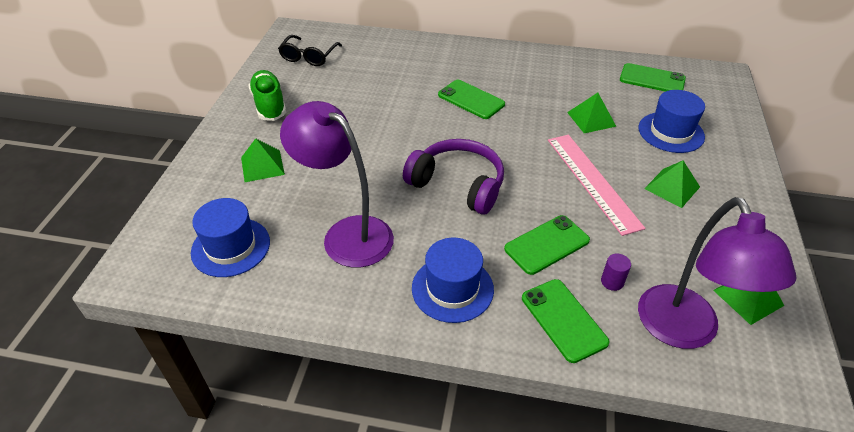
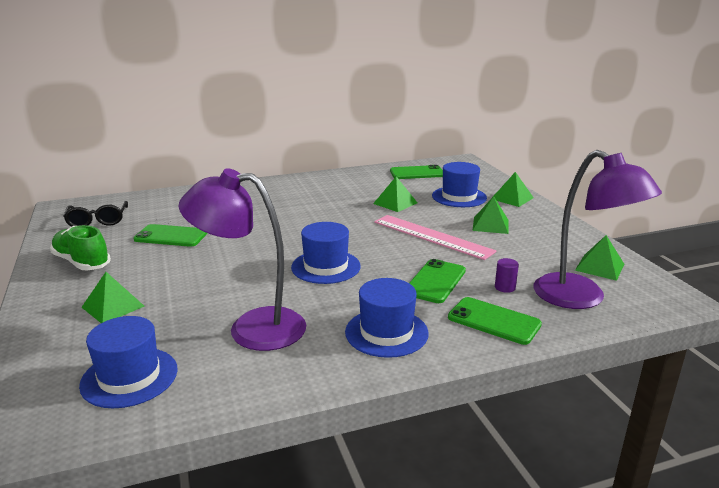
camera: 30 degrees left, 20 degrees down
(458, 184) = (326, 267): purple headphones -> blue hat
(471, 100) = (286, 214): green phone -> green phone (171, 236)
(734, 154) = (512, 198): none -> green pyramid

